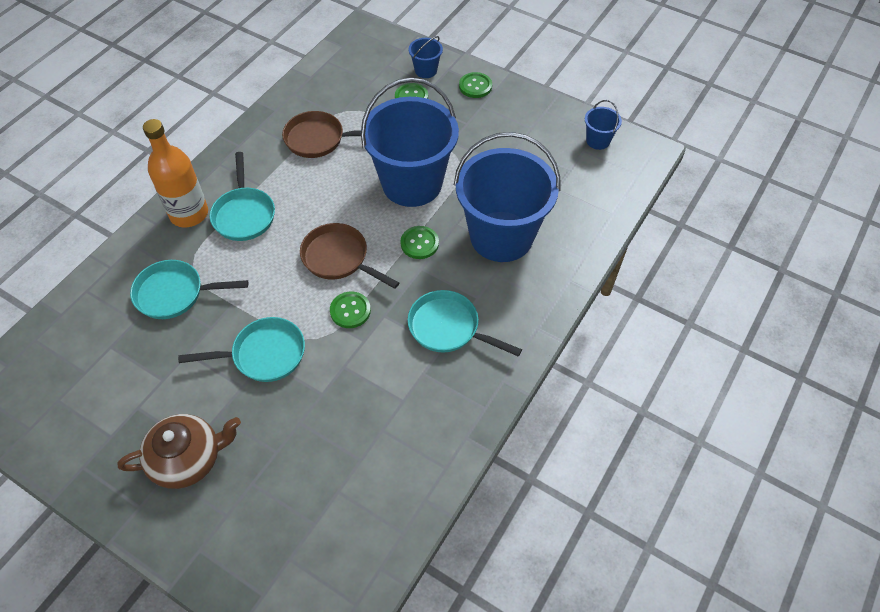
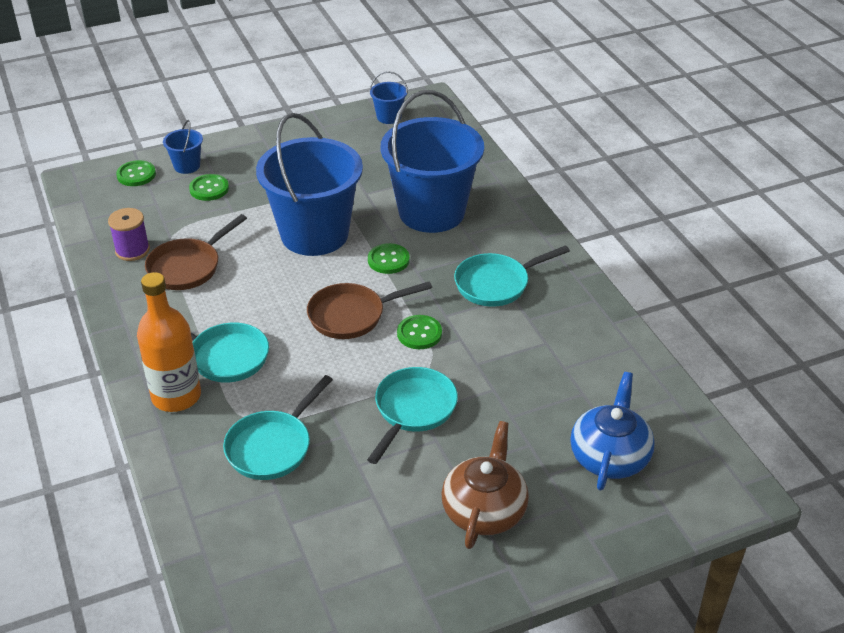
camera: 55 degrees left, 15 degrees down
(299, 518) = (609, 456): none -> blue teapot
(313, 102) = (132, 250): none -> purple spool
(475, 86) = (245, 148): green button -> green button (136, 175)

